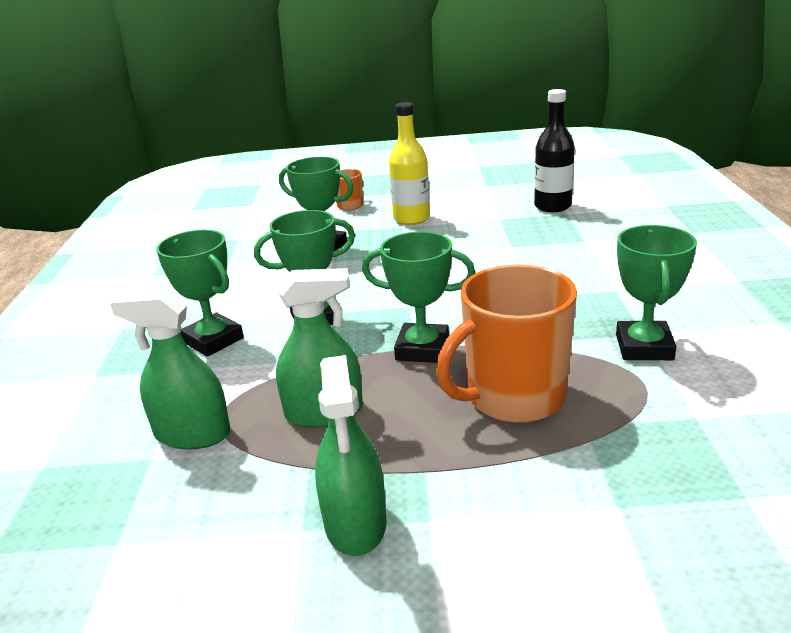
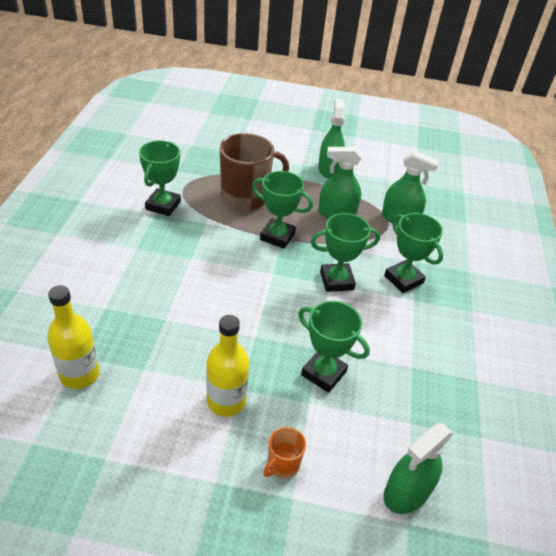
camera: 175 degrees left, 15 degrees up
(250, 213) = (406, 492): none -> green spray bottle
(513, 397) = (246, 198): orange mug -> brown mug
(552, 206) = (79, 374): black bottle -> yellow bottle

